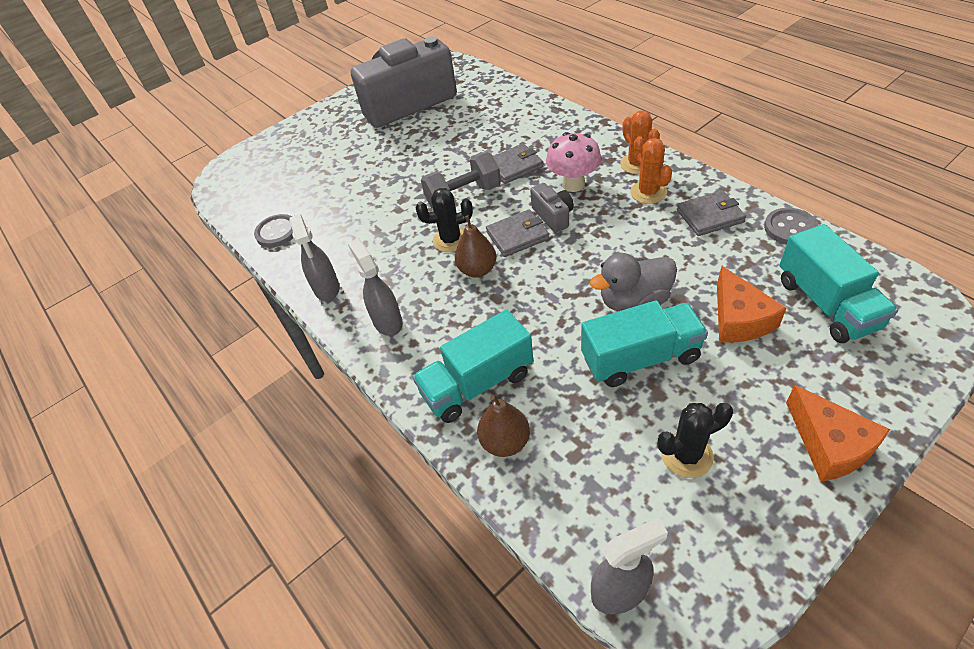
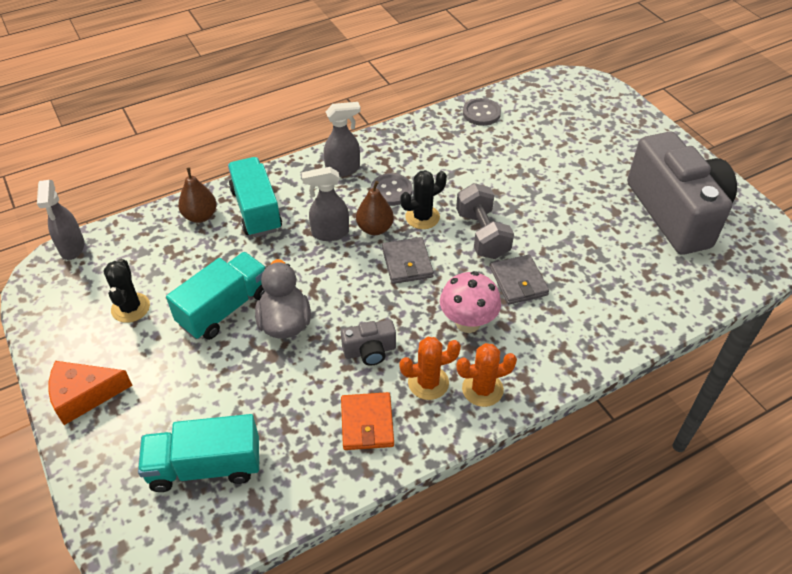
camera: 95 degrees right, 0 degrees up
(327, 289) = (397, 139): grey spray bottle -> grey spray bottle (330, 233)
(451, 240) = (422, 217): black cactus -> black cactus turned 60 degrees clockwise
(553, 216) = (424, 295): grey camera -> grey camera (370, 351)
(640, 358) = (225, 308): turquoise truck -> turquoise truck turned 135 degrees counterclockwise
(710, 216) = (367, 423): grey wallet -> orange wallet
(739, 319) = (226, 390): orange cheese -> none
(790, 228) = (316, 488): grey button -> grey button (391, 191)

